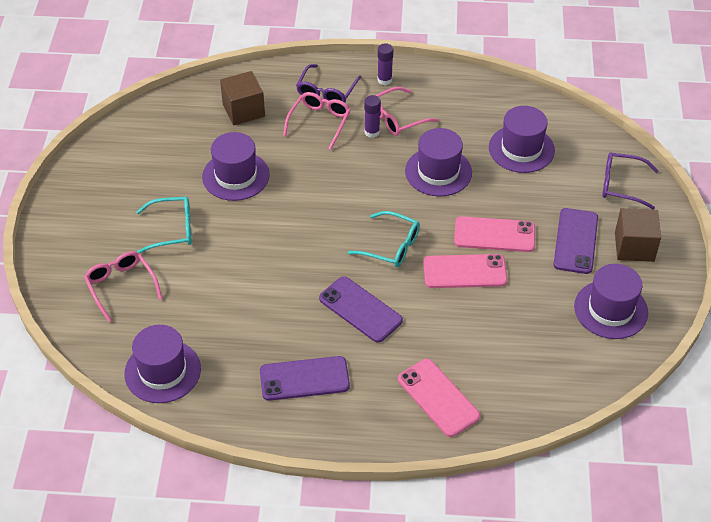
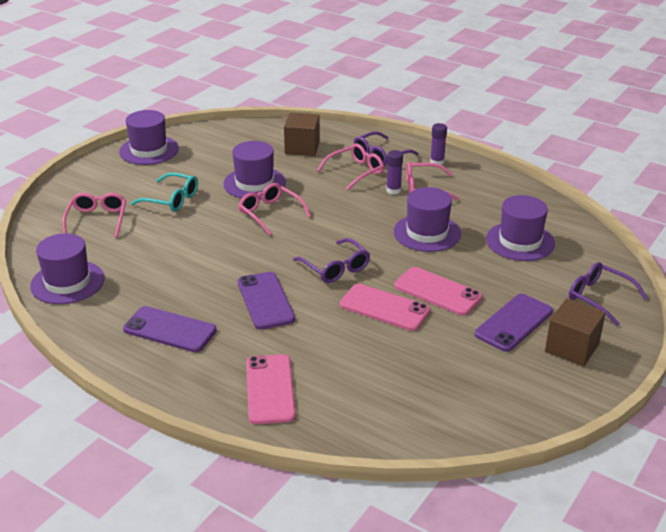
camera: 30 degrees right, 15 degrees down
(282, 207) = (270, 213): none -> pink glasses
(391, 246) = (335, 268): turquoise glasses -> purple glasses
(611, 309) = (503, 387): purple hat -> purple hat (149, 150)

